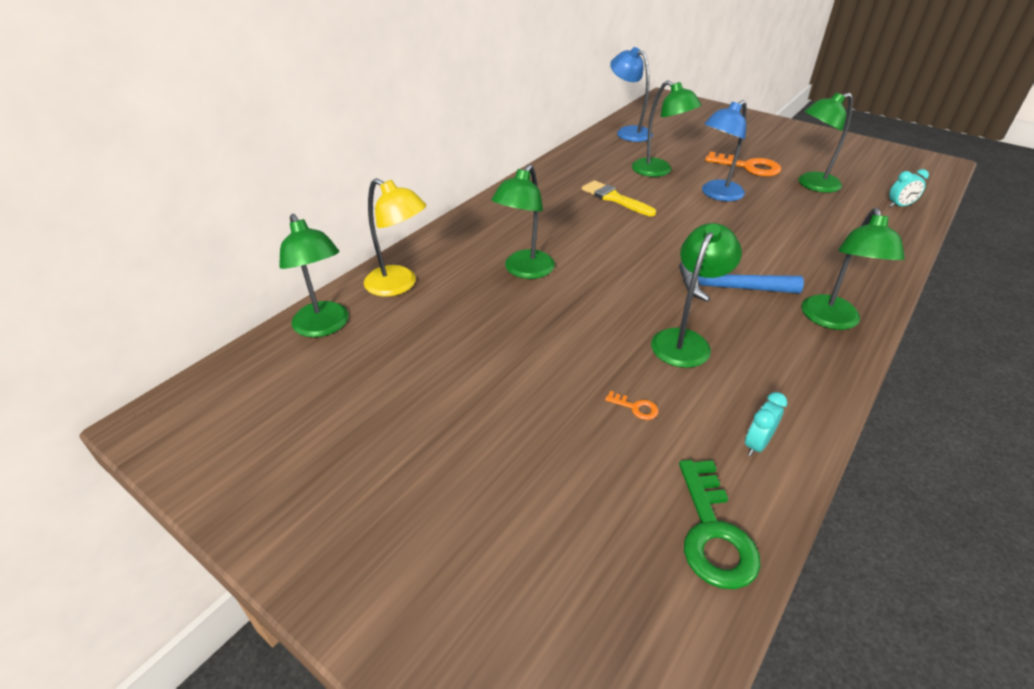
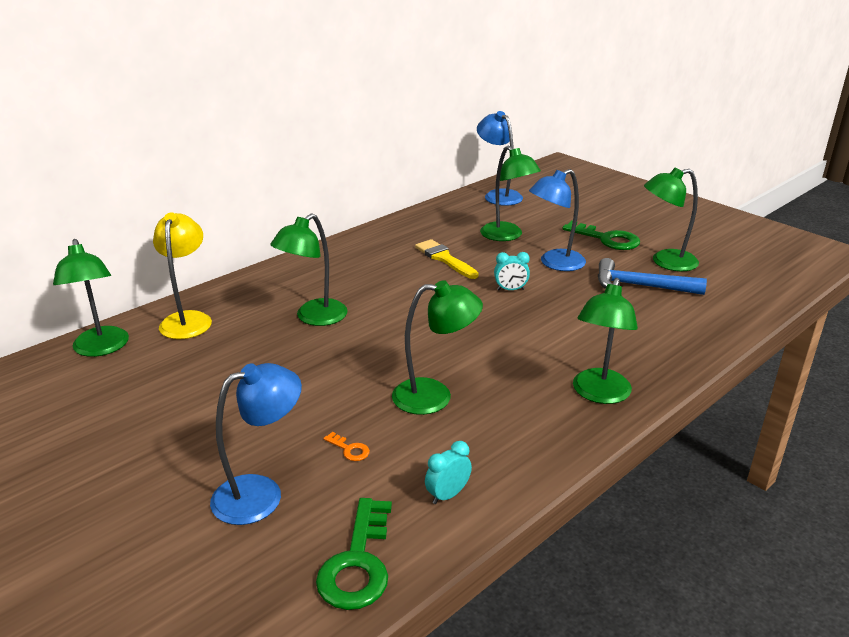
camera: 10 degrees right, 10 degrees down
(399, 285) = (188, 319): yellow lamp -> yellow lamp turned 135 degrees counterclockwise
(575, 469) = (261, 493): none -> blue lamp
(685, 340) = (434, 396): green lamp -> green lamp turned 45 degrees clockwise
(729, 288) = (510, 354): blue hammer -> blue hammer (640, 286)
(748, 167) = (606, 239): orange key -> green key
(900, 206) = (751, 291): turquoise clock -> turquoise clock (510, 289)

